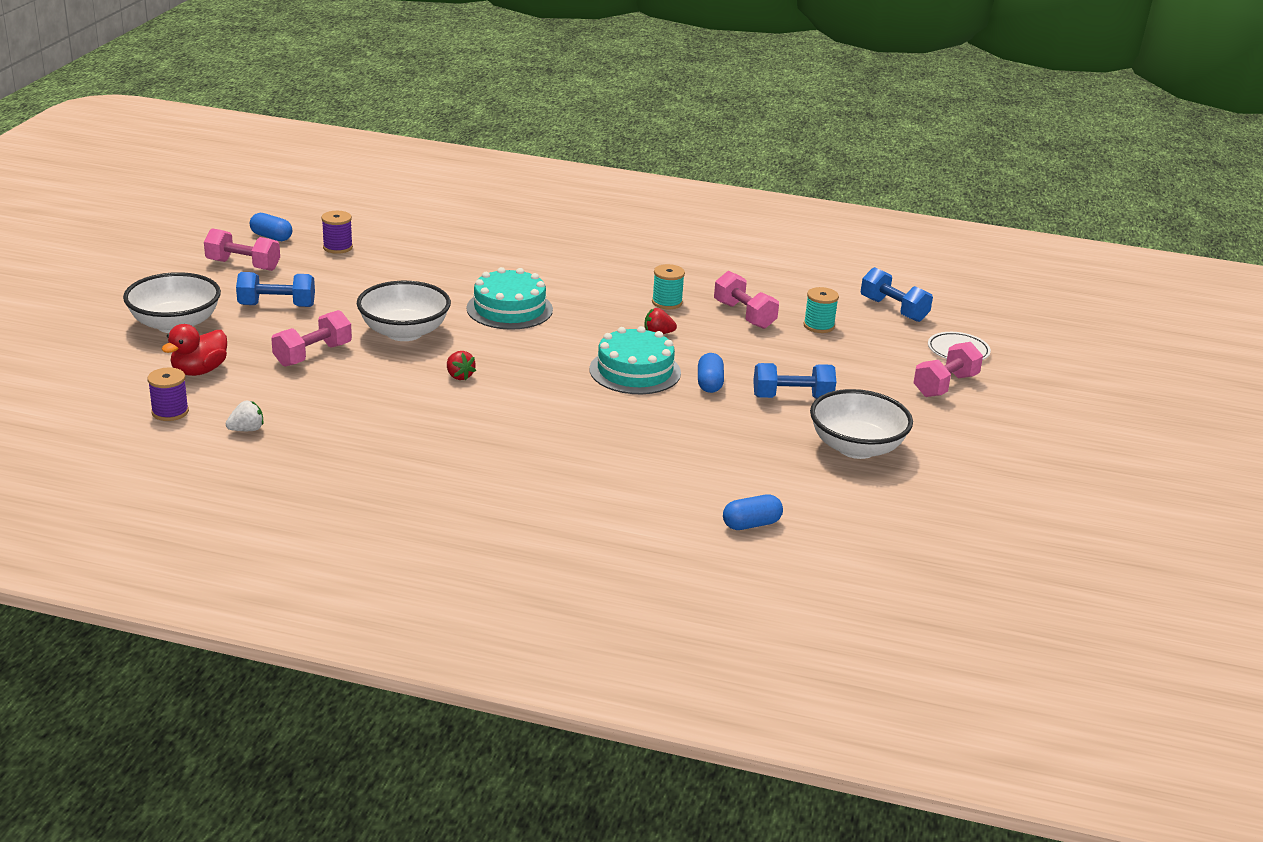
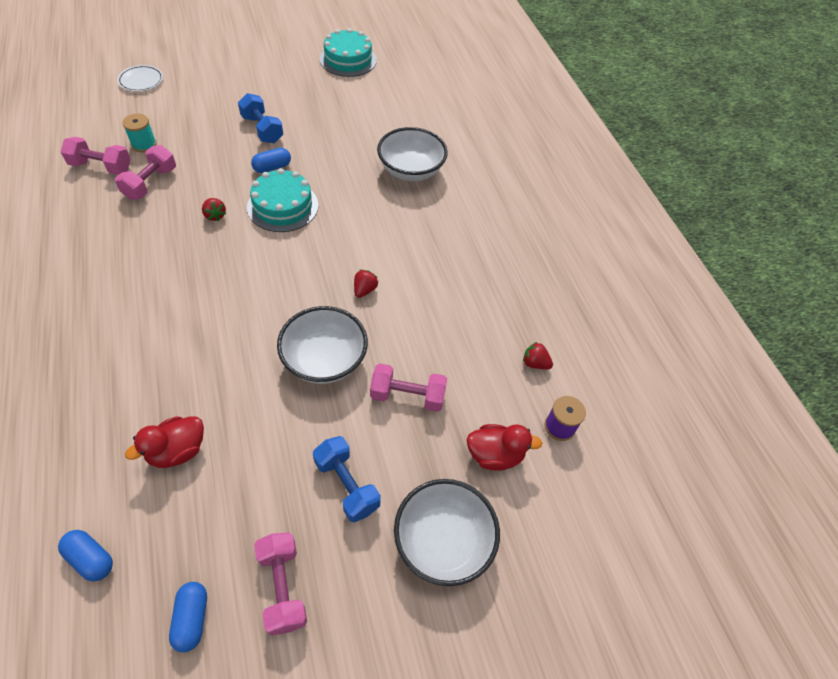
camera: 125 degrees left, 25 degrees up
(247, 430) = (535, 363): white strawberry -> red strawberry
(337, 247) = (181, 528): purple spool -> none
(401, 259) = (177, 451): none -> red duck
(509, 309) = (233, 315): turquoise cake -> turquoise cake (348, 59)
(667, 302) = (155, 230): turquoise spool -> none
(751, 524) = (413, 108): blue capsule -> blue capsule (91, 559)
(856, 448) = (302, 93): white bowl -> white bowl (411, 170)
(893, 310) = (91, 118): blue dumbbell -> none
(945, 385) = (196, 77): pink dumbbell -> pink dumbbell (101, 167)

